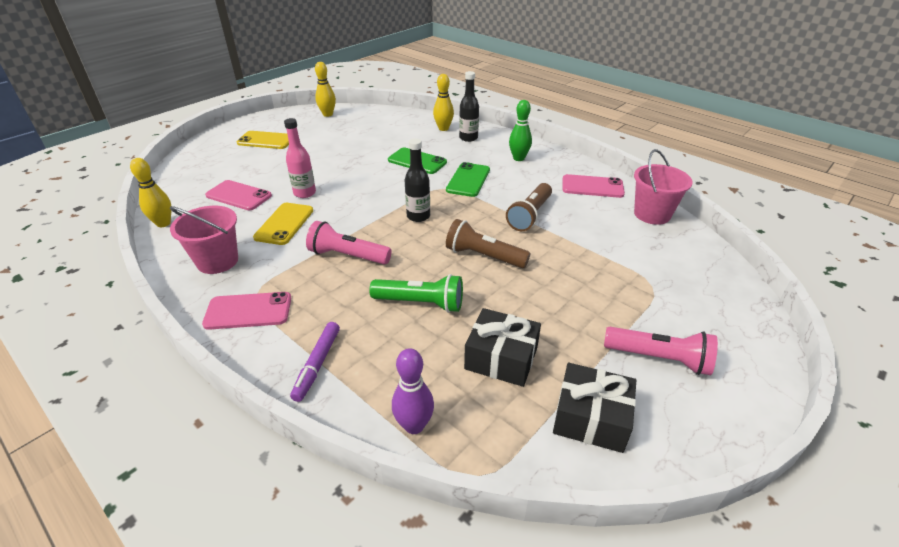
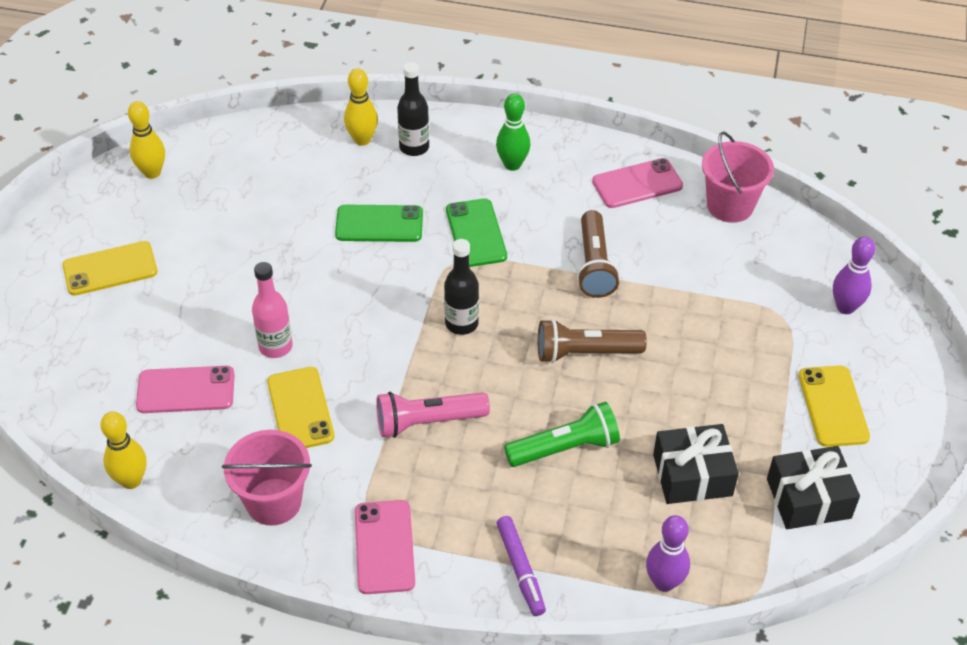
camera: 30 degrees left, 10 degrees up
(248, 311) = (384, 547): pink phone -> pink phone turned 60 degrees counterclockwise
(659, 358) = (833, 406): pink flashlight -> yellow phone
(711, 297) = (845, 307): none -> purple bowling pin

